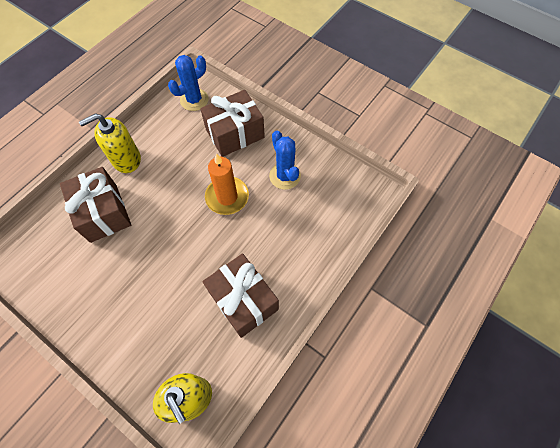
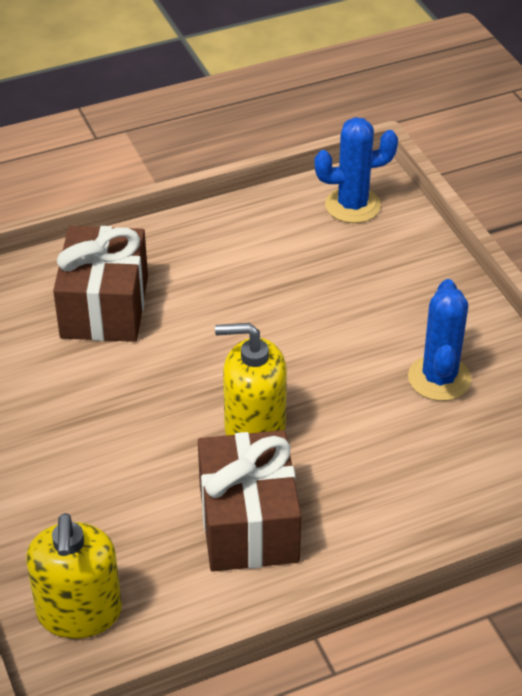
camera: 30 degrees right, 20 degrees down
(126, 159) = (186, 248): yellow soap dispenser -> yellow soap dispenser (254, 429)
(227, 197) = (317, 367): orange candle -> none
(235, 133) = (391, 281): brown gift -> none

